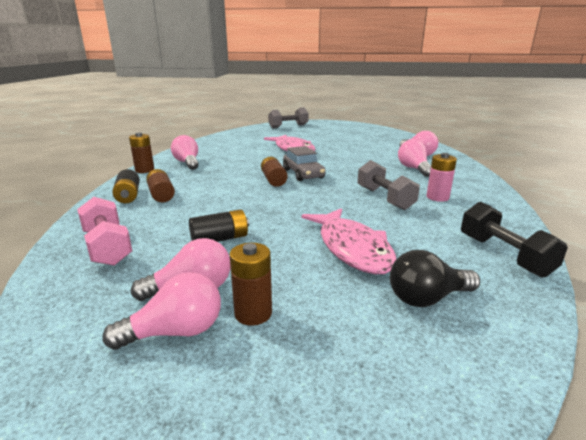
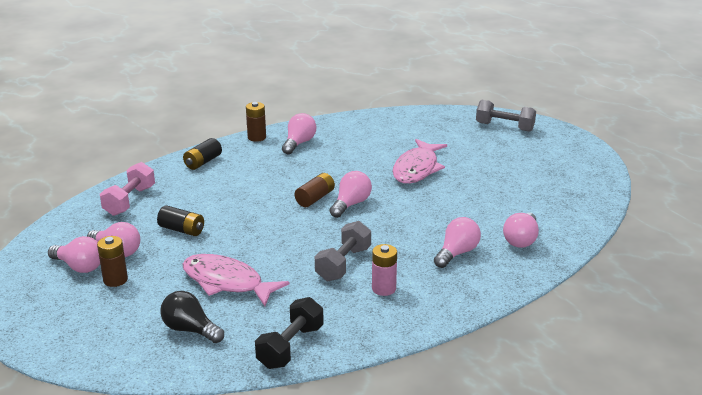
camera: 50 degrees right, 5 degrees up
(161, 195) = (220, 172): brown battery -> none
(303, 174) = (351, 204): grey car -> pink light bulb
(352, 248) = (226, 282): pink fish -> pink fish turned 90 degrees clockwise

